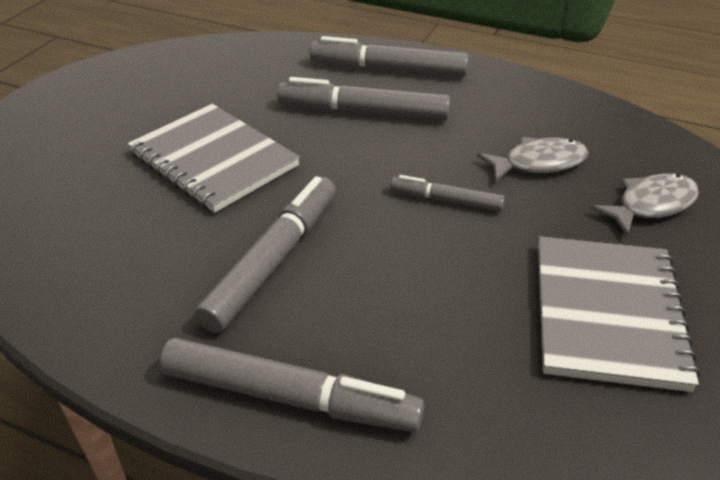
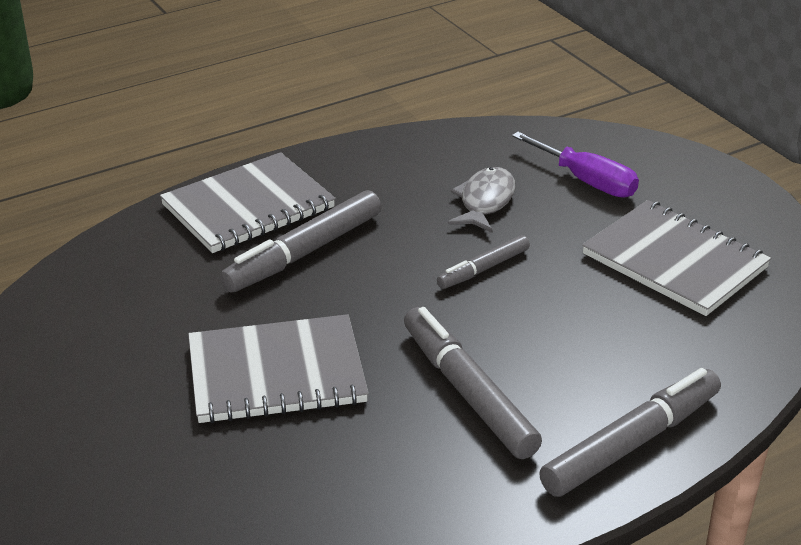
camera: 55 degrees left, 5 degrees down
(388, 70) = (248, 206): grey marker -> grey notebook
(651, 205) = (586, 181): grey fish -> purple screwdriver

